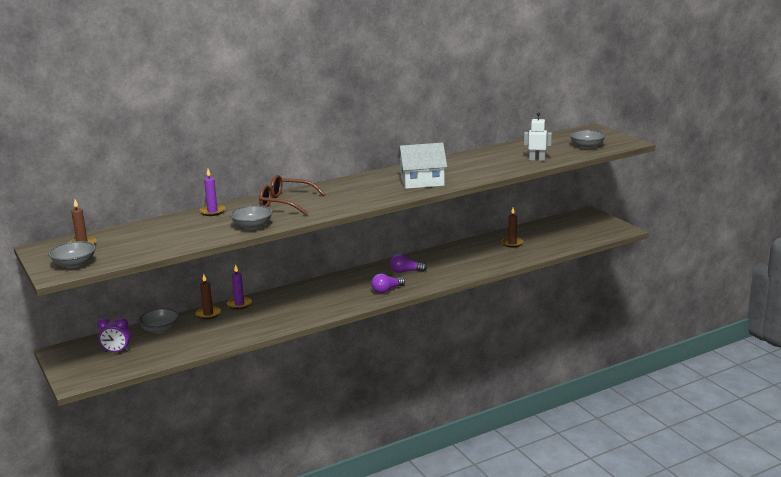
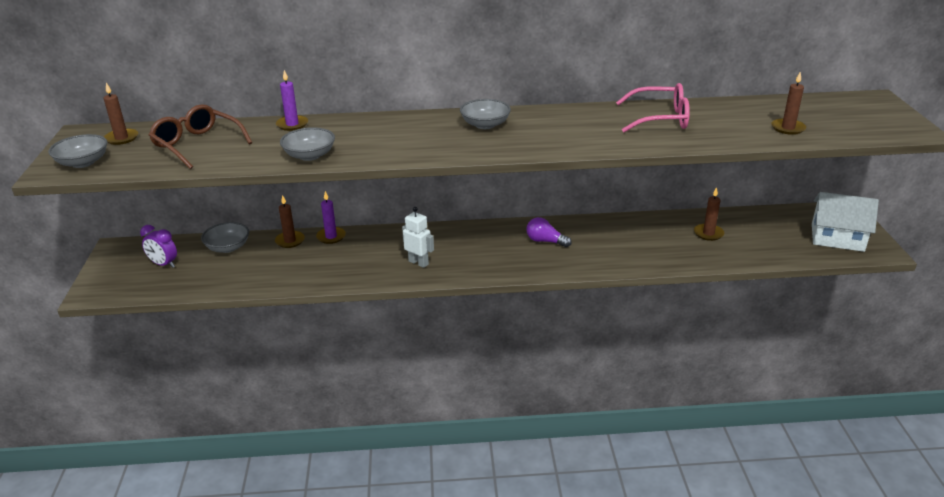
camera: 25 degrees right, 10 degrees up
(285, 203) = (380, 131): brown glasses -> brown glasses (197, 145)
(386, 290) = (502, 263): purple light bulb -> none
(422, 181) = (569, 135): white house -> white house (837, 237)
(471, 162) = (660, 119): none -> pink glasses
(537, 159) = (754, 132): white robot -> white robot (418, 263)
(554, 154) = (788, 128): none -> brown candle
(587, 146) = (846, 125): grey bowl -> grey bowl (485, 125)

